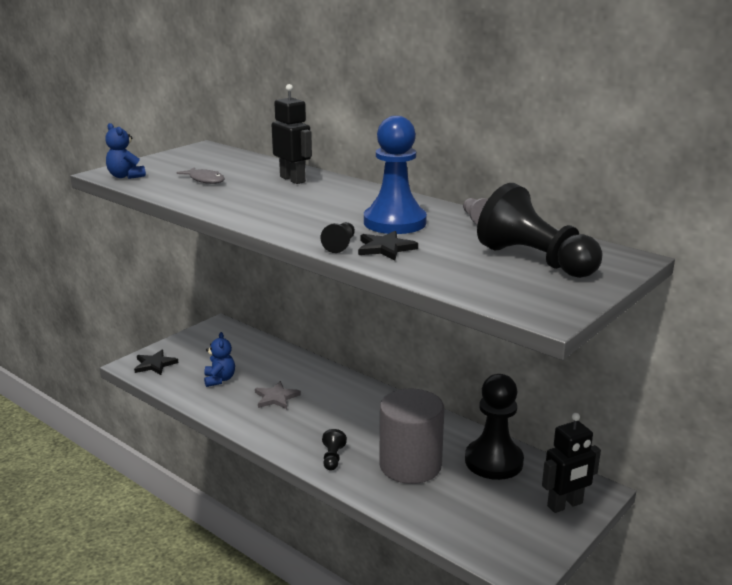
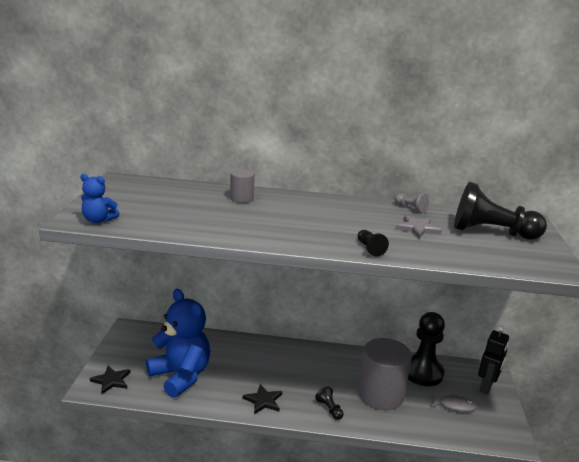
camera: 35 degrees left, 0 degrees up
(205, 180) = (175, 211): grey fish -> grey fish (454, 406)
(219, 379) = (181, 376): blue teddy bear -> blue teddy bear, size x2.14
(276, 397) = (240, 376): grey star -> grey star (417, 228)
(293, 179) = (241, 198): black robot -> grey cylinder
(385, 248) = (400, 244): black star -> black star (263, 401)
(394, 222) = (370, 222): blue pawn -> none

